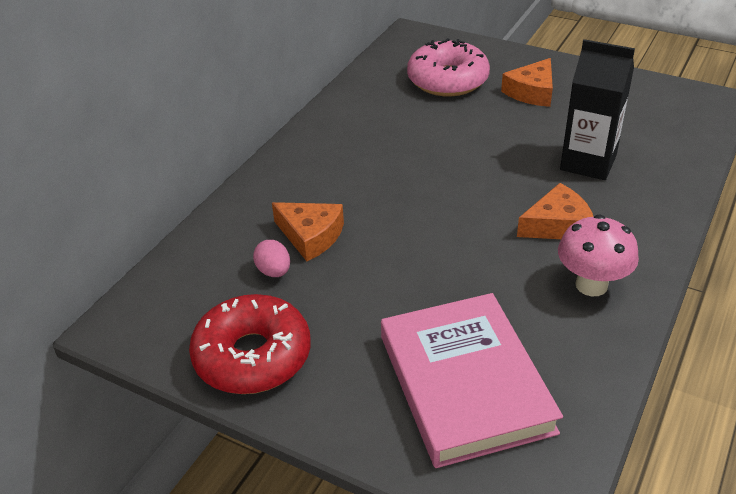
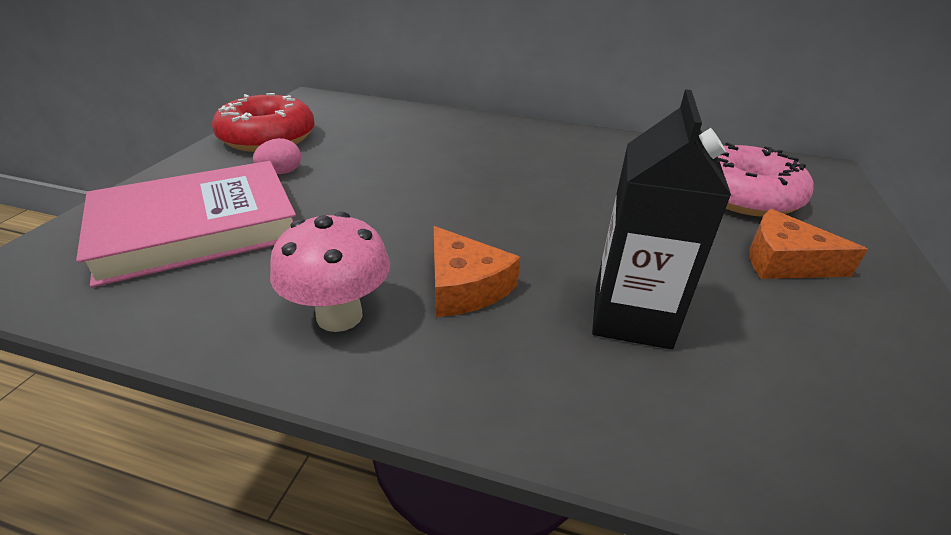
camera: 75 degrees right, 5 degrees down
(274, 271) = (367, 136): pink egg -> pink egg (281, 172)
(311, 236) = (416, 145): orange cheese -> none

